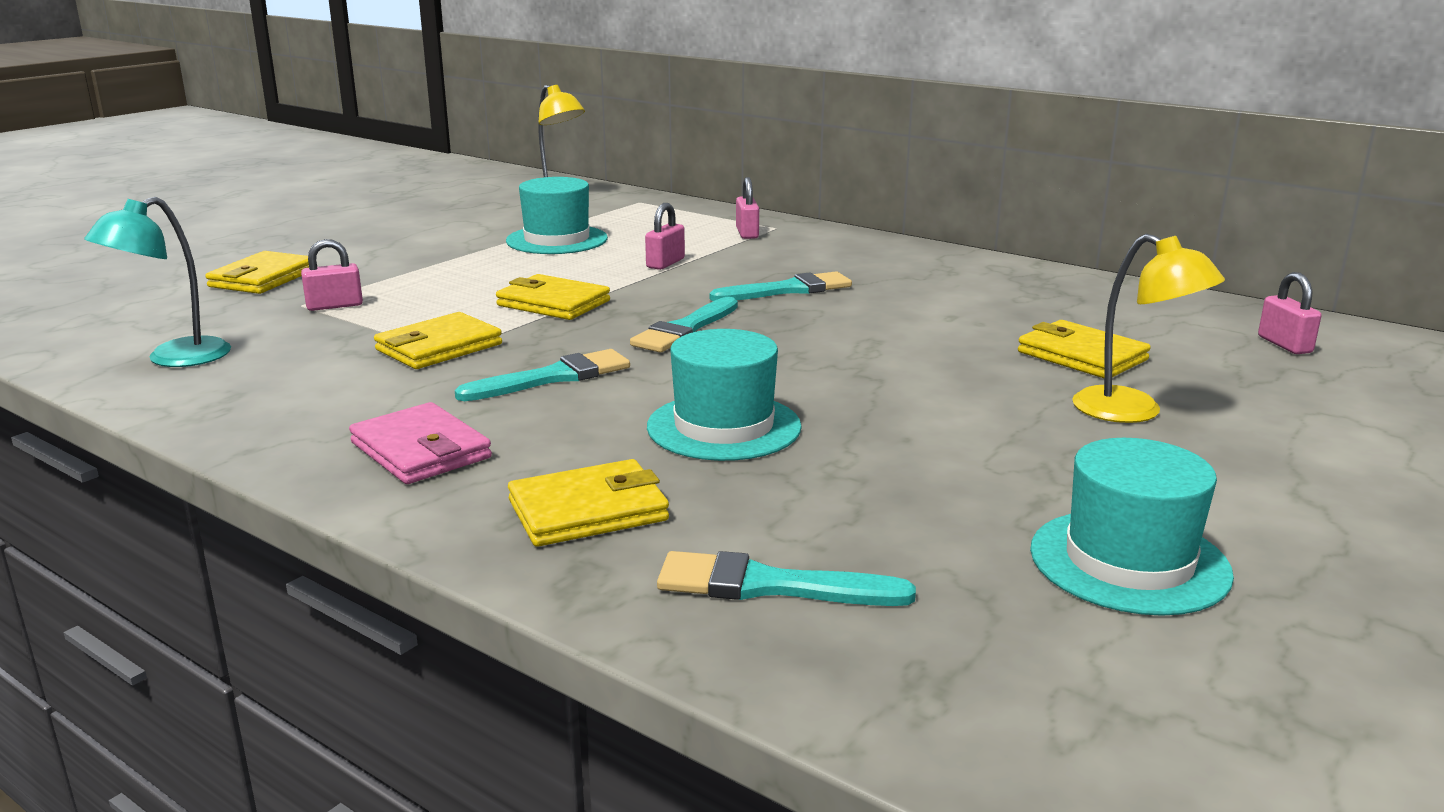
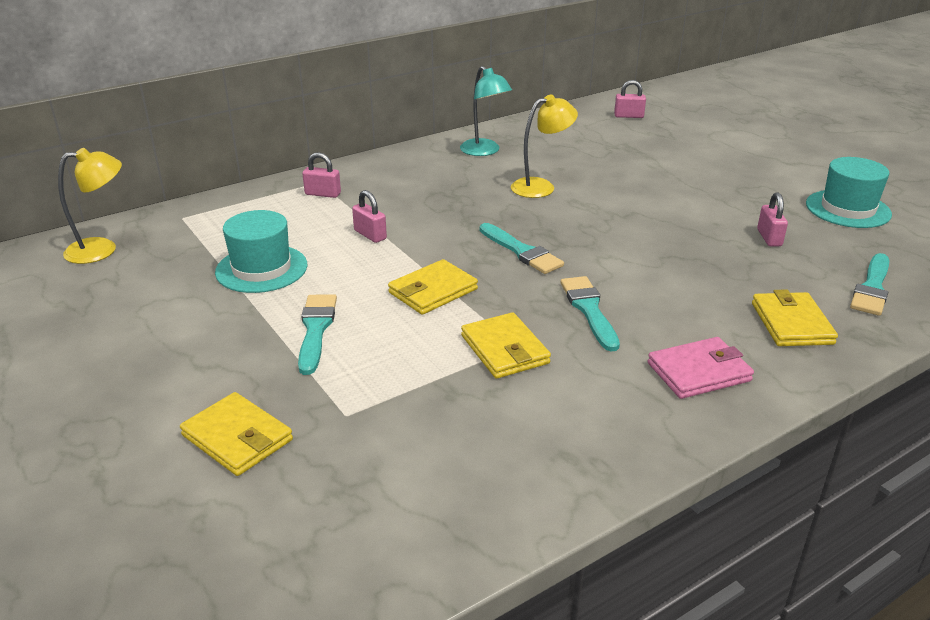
camera: 70 degrees left, 10 degrees up
(174, 359) = (459, 493): turquoise lamp -> turquoise lamp (484, 151)
(334, 306) = (364, 395): pink padlock -> pink padlock (769, 238)
(724, 427) = (688, 267): turquoise hat -> none
(788, 290) = (465, 205): turquoise brush -> turquoise brush (316, 329)
(1082, 356) = (623, 158): yellow wallet -> none
(1133, 412) = (698, 167): yellow lamp -> yellow lamp (541, 186)

